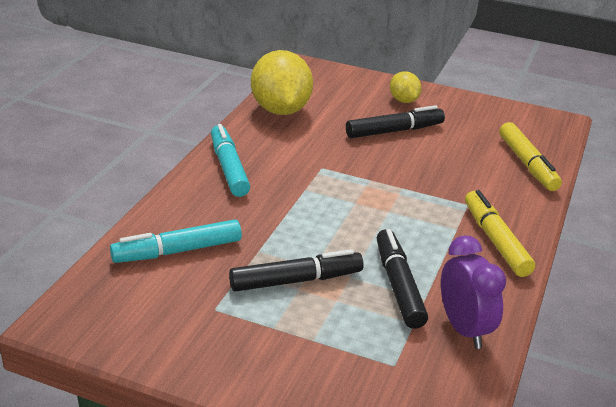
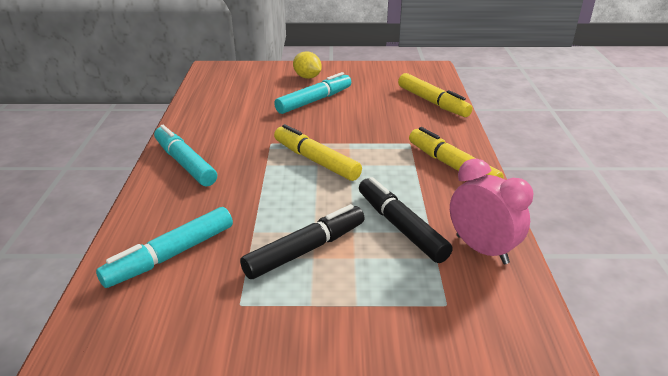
camera: 20 degrees left, 0 degrees up
(280, 110) = (208, 105): yellow lemon -> none
(356, 198) = (316, 160): none -> yellow marker
(394, 131) = (314, 101): black marker -> turquoise marker
(464, 329) = (481, 249): purple clock -> pink clock

